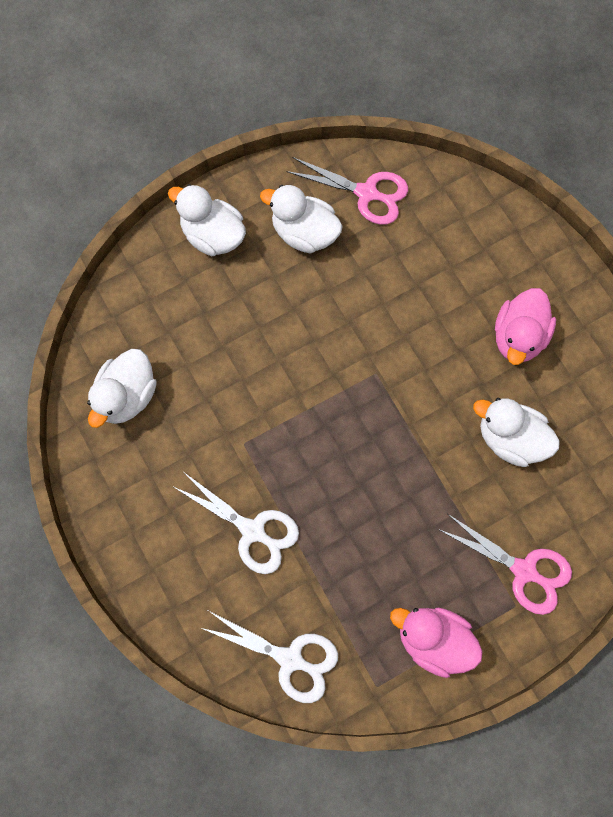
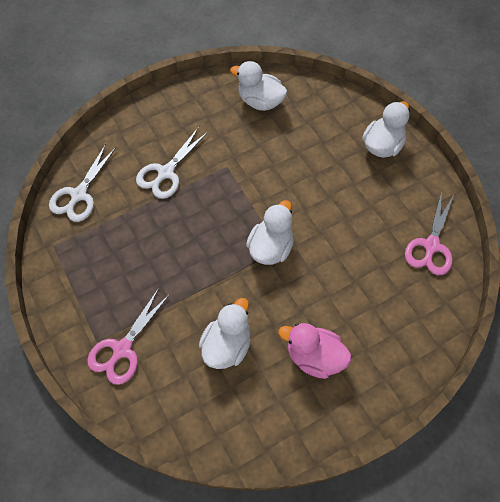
camera: 90 degrees right, 10 degrees down
(304, 233) = (391, 203): white duck -> white duck (270, 247)
(433, 640) = (79, 283): pink duck -> none

